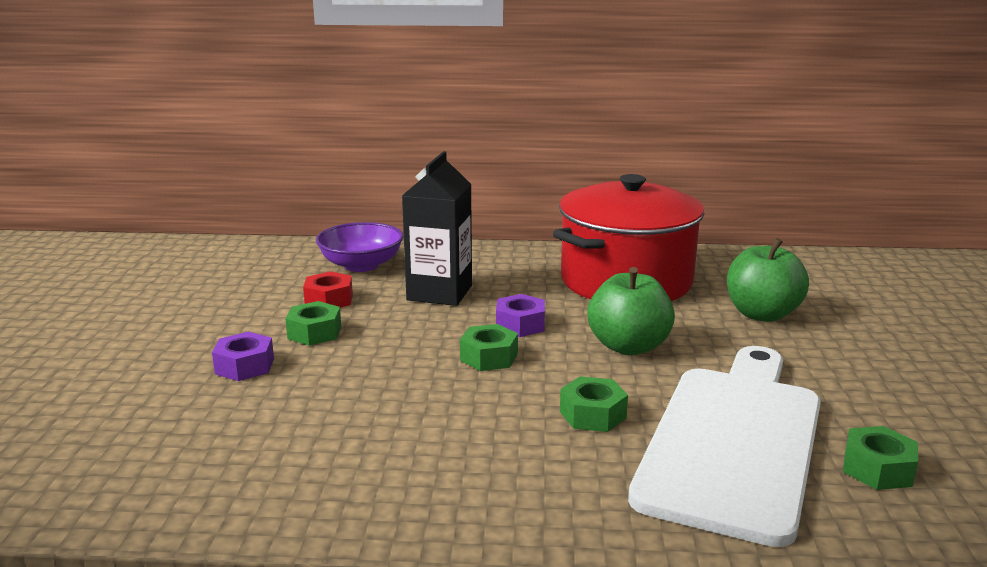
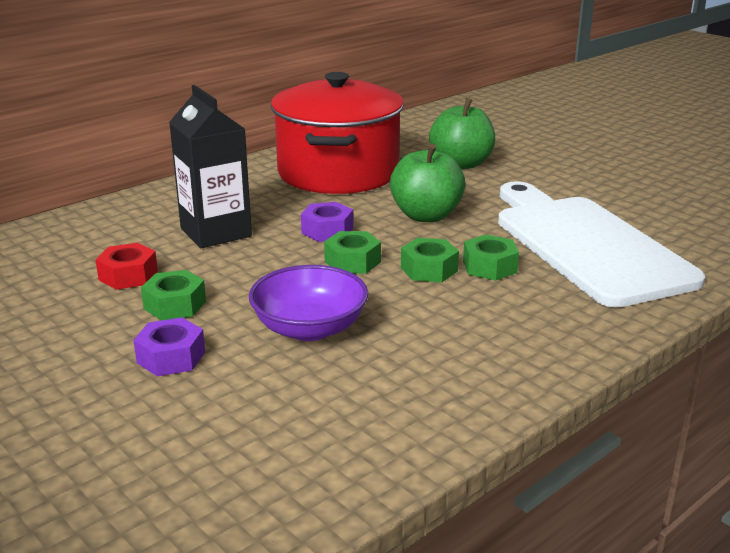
camera: 45 degrees left, 5 degrees up
(361, 265) = (94, 237): purple bowl -> purple bowl (309, 328)
(877, 469) = (668, 227): green nut -> green nut (429, 269)

